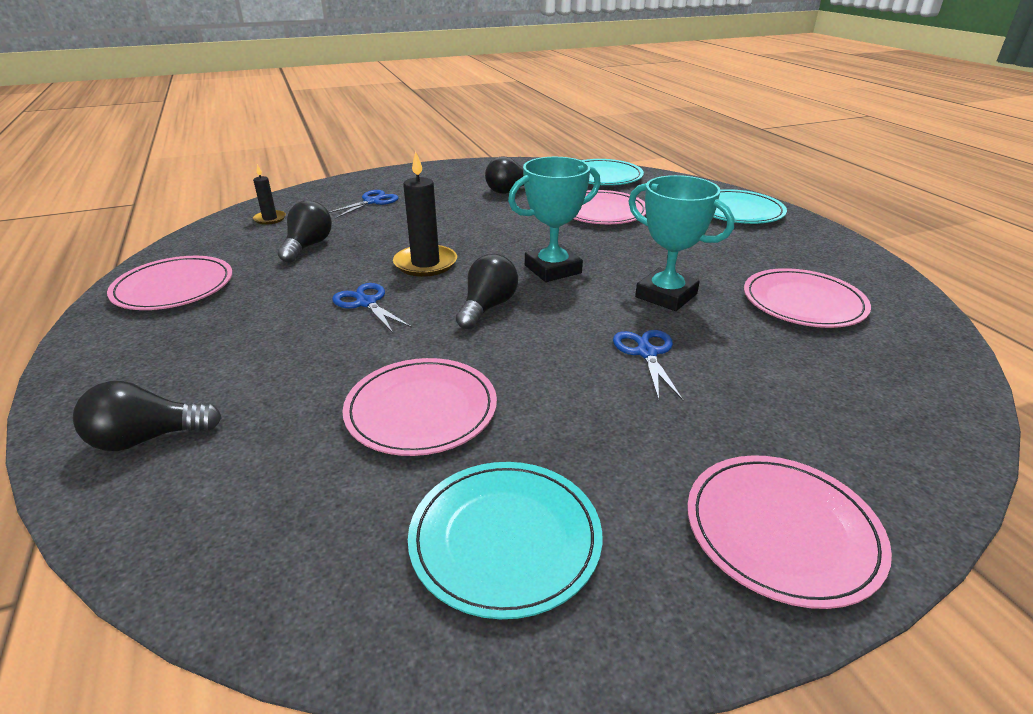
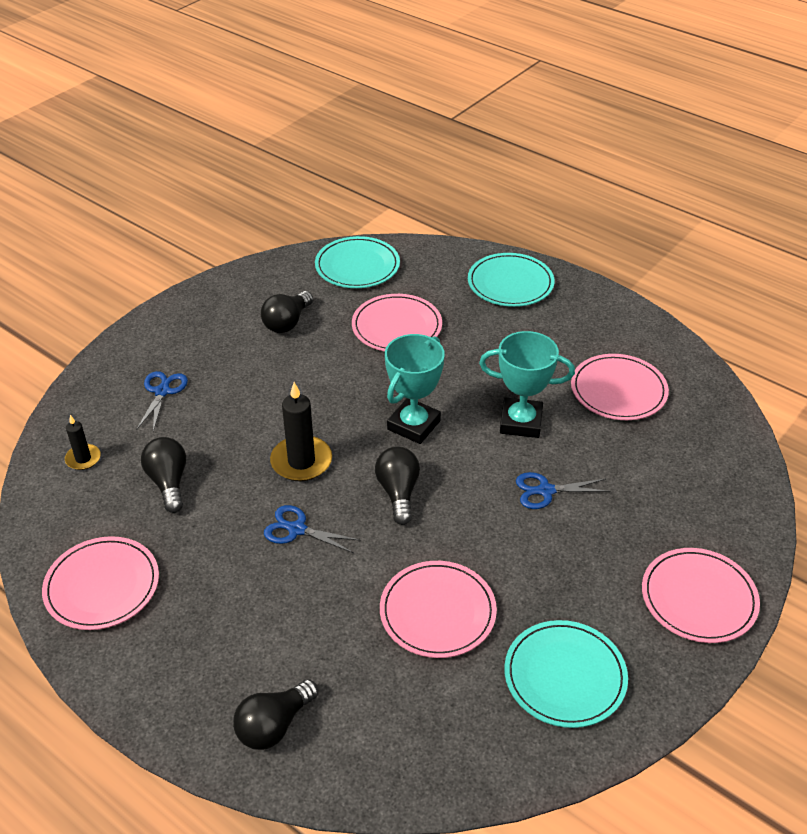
camera: 30 degrees left, 10 degrees up
(646, 353) = (545, 491): blue scissors -> blue scissors turned 60 degrees counterclockwise

